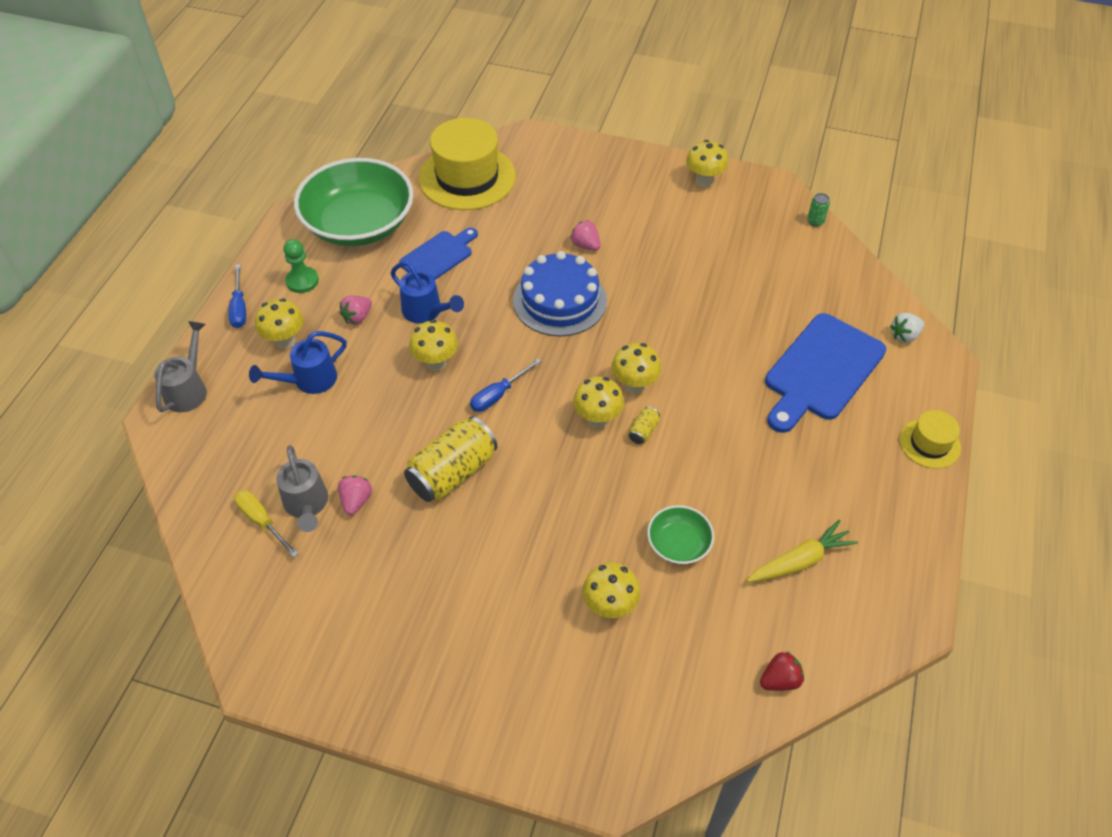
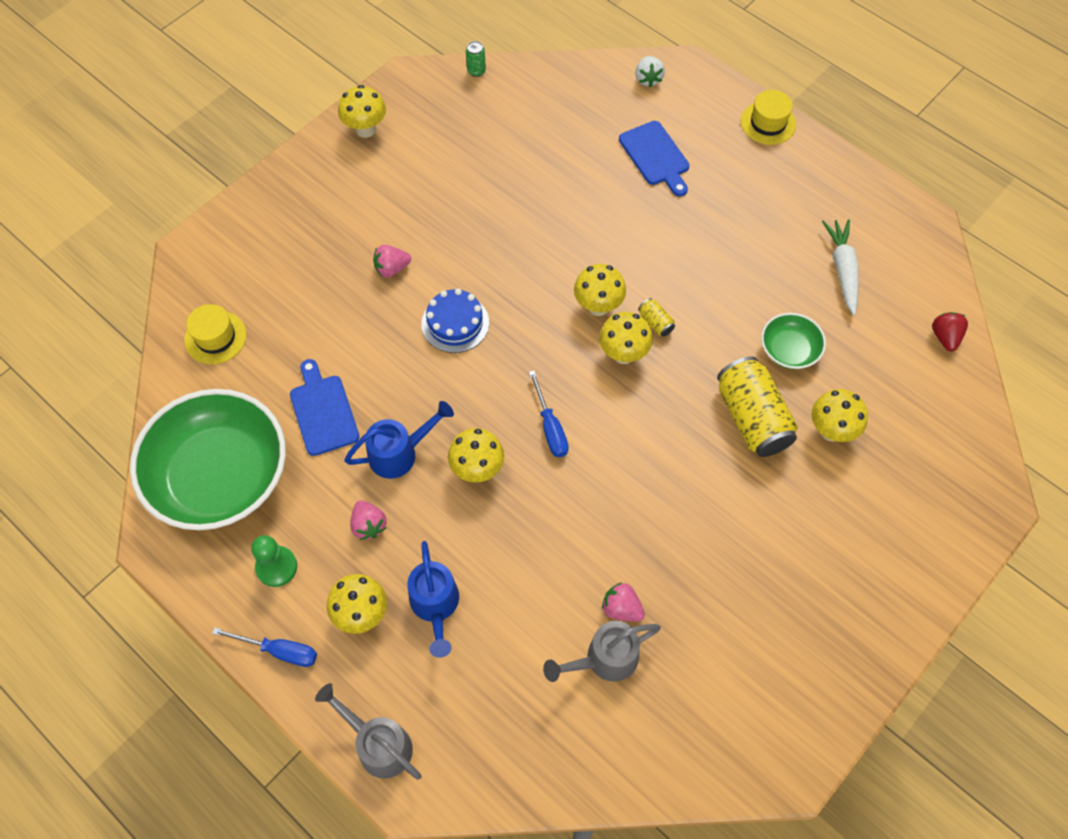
camera: 65 degrees left, 10 degrees up
(262, 521) = (605, 712): yellow screwdriver -> none
(307, 505) = (604, 659): grey watering can -> grey watering can turned 150 degrees clockwise
(452, 472) = (627, 505): yellow can -> yellow can (752, 418)
(467, 177) = (215, 337): yellow hat -> yellow hat, size x0.51
(560, 300) = (455, 323): blue cake -> blue cake, size x0.64
(800, 560) = (842, 269): yellow carrot -> white carrot
(821, 371) = (655, 156): blue cutting board -> blue cutting board, size x0.60

